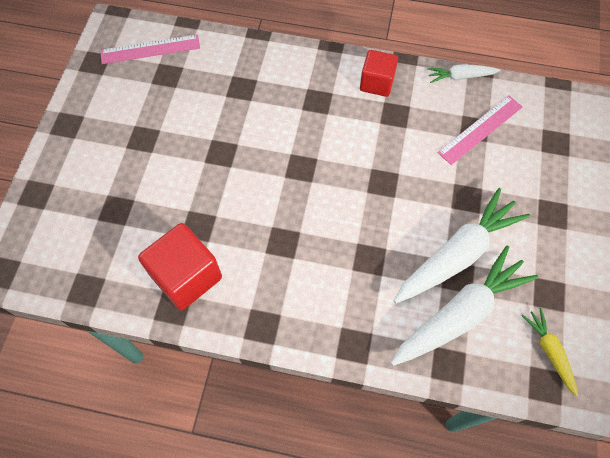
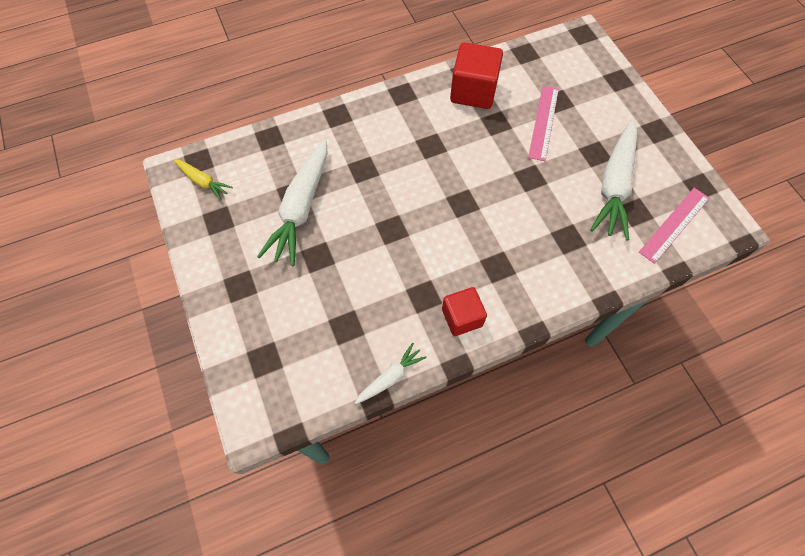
camera: 145 degrees right, 0 degrees up
(460, 313) = (277, 171): white carrot -> white carrot (614, 186)
(480, 129) = (340, 328): pink ruler -> pink ruler (543, 122)

